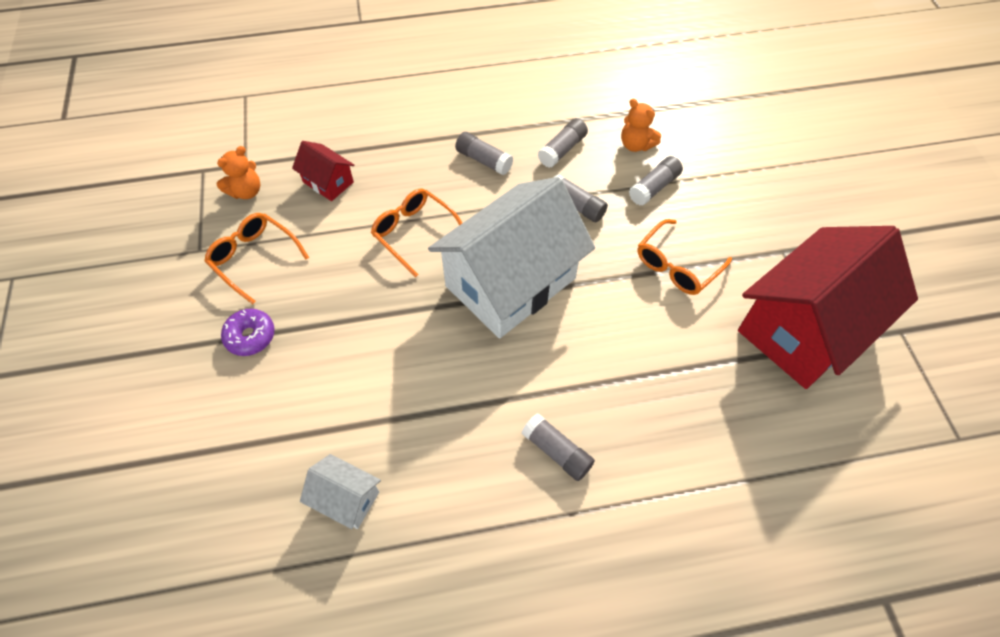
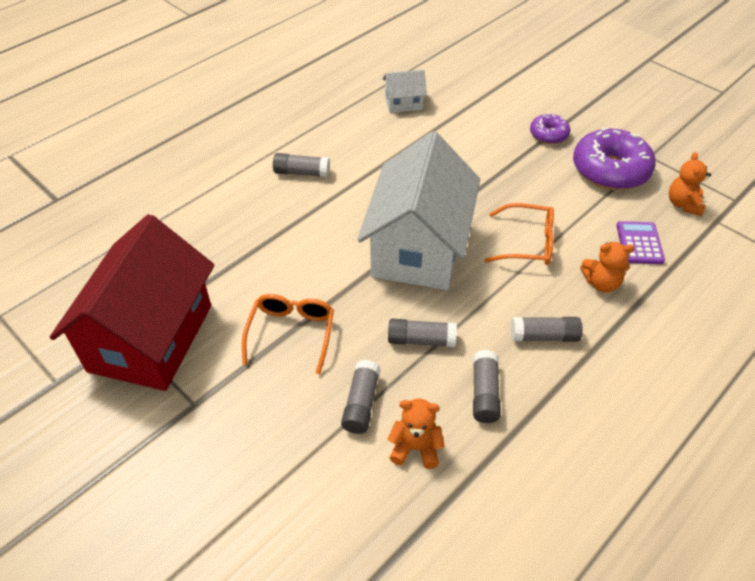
camera: 145 degrees right, 10 degrees down
(254, 258) = (610, 170): orange glasses -> purple donut
(328, 182) = (639, 243): red house -> purple calculator
(398, 171) = (601, 283): none -> orange teddy bear

